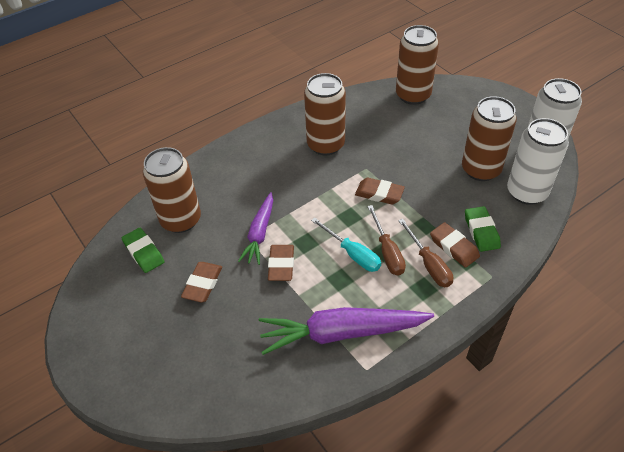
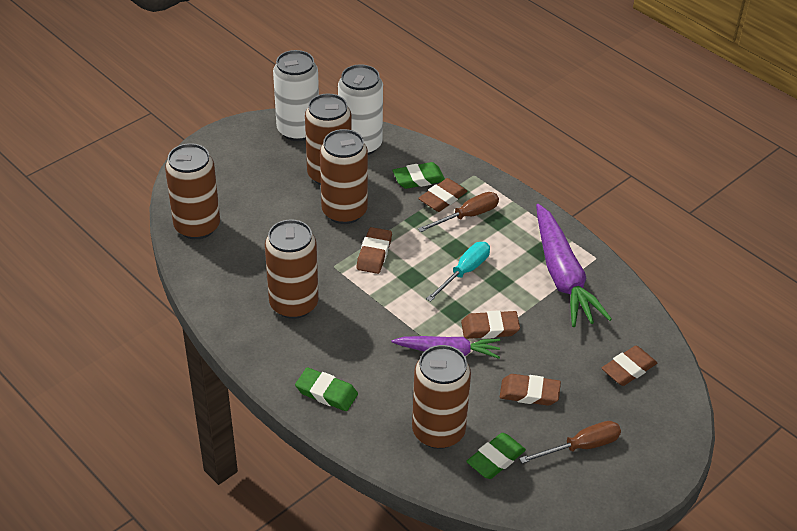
camera: 100 degrees left, 5 degrees down
(211, 369) = (628, 369): none -> brown eraser
(234, 159) = (326, 393): none -> green eraser
(387, 252) = (457, 246): brown screwdriver -> brown screwdriver (581, 447)
(432, 177) = (344, 211): none -> brown can

